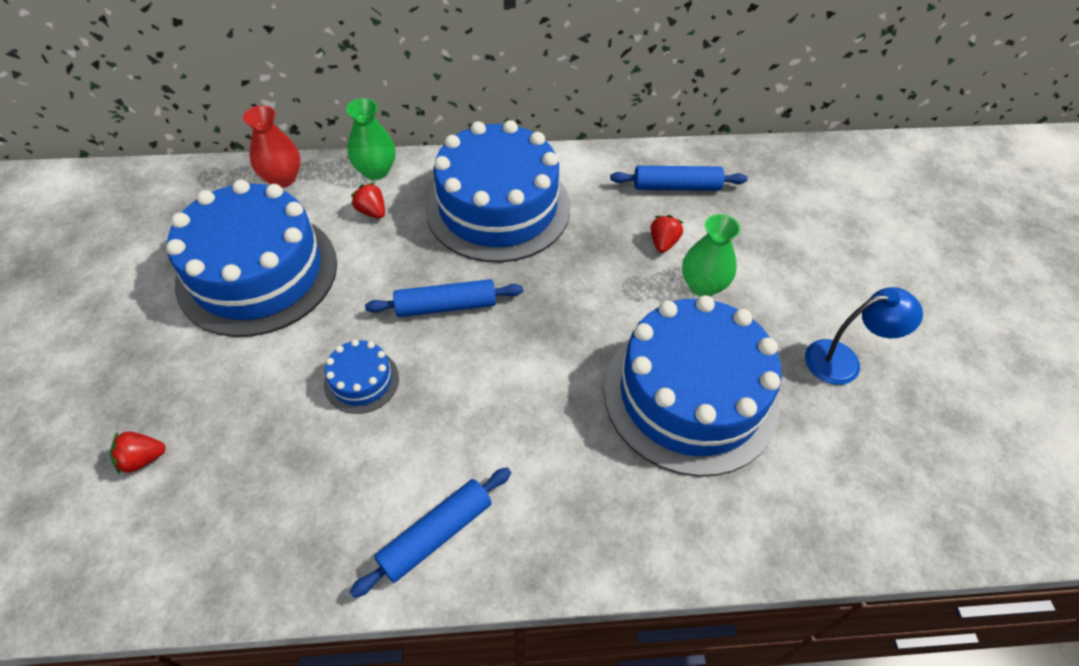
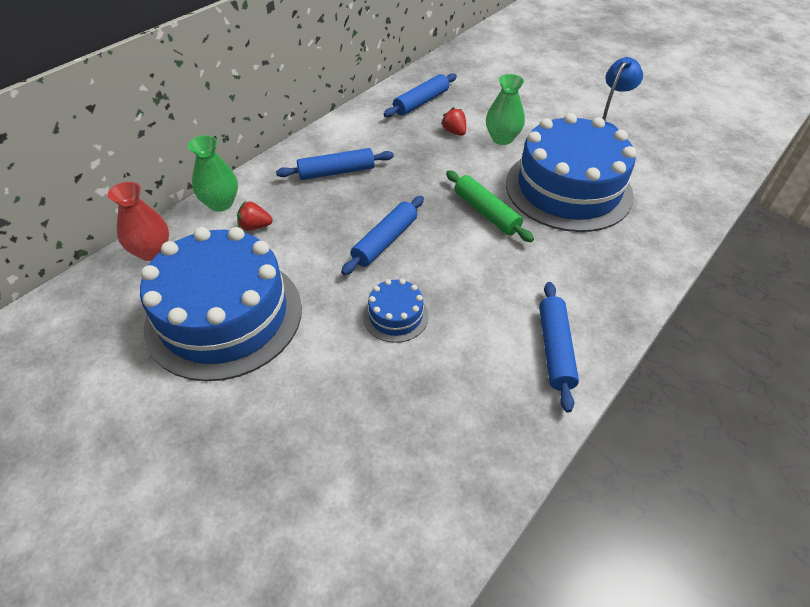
camera: 45 degrees left, 5 degrees down
(143, 459) = (317, 483): red strawberry -> none
(498, 207) = (336, 172): blue cake -> blue rolling pin
(570, 351) = (486, 212): none -> green rolling pin

